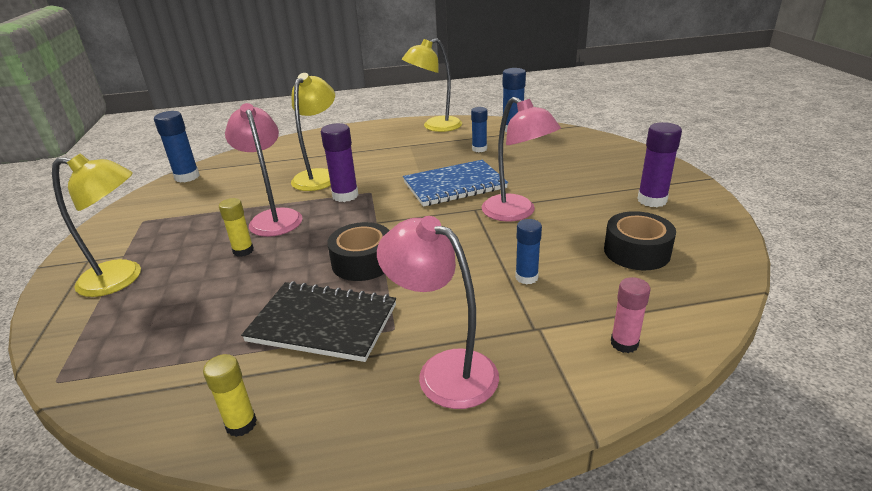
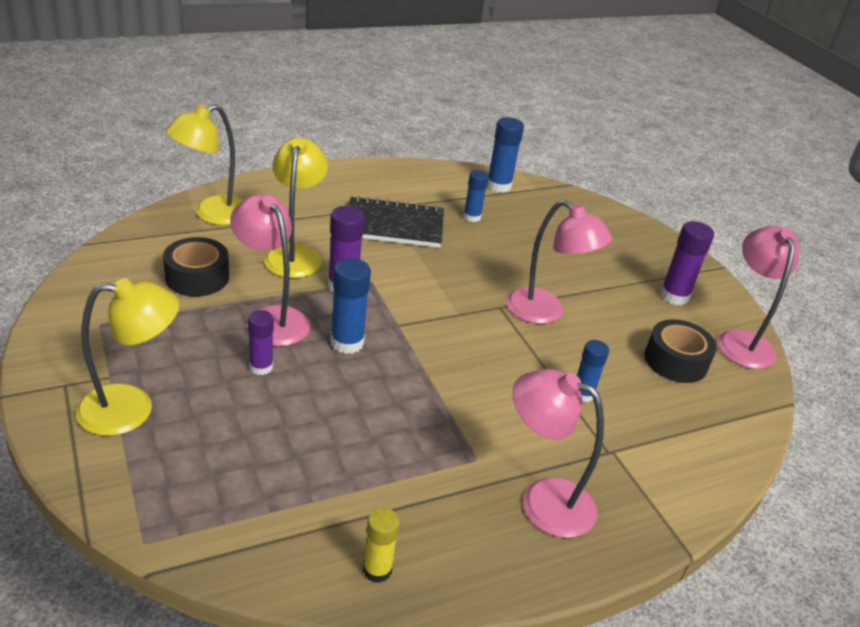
camera: 20 degrees left, 5 degrees up
(187, 177) = (115, 252): blue glue stick -> blue glue stick (347, 342)
(243, 251) = (261, 367): yellow glue stick -> purple glue stick
(323, 323) = (402, 456): black notebook -> black notebook (394, 225)
(363, 262) = (408, 379): black tape -> black tape (197, 277)
(435, 127) = (404, 177): yellow lamp -> yellow lamp (212, 214)
(454, 185) = (464, 272): blue notebook -> none
(624, 343) = (690, 463): pink glue stick -> none
(717, 236) = (742, 341): none -> pink lamp

